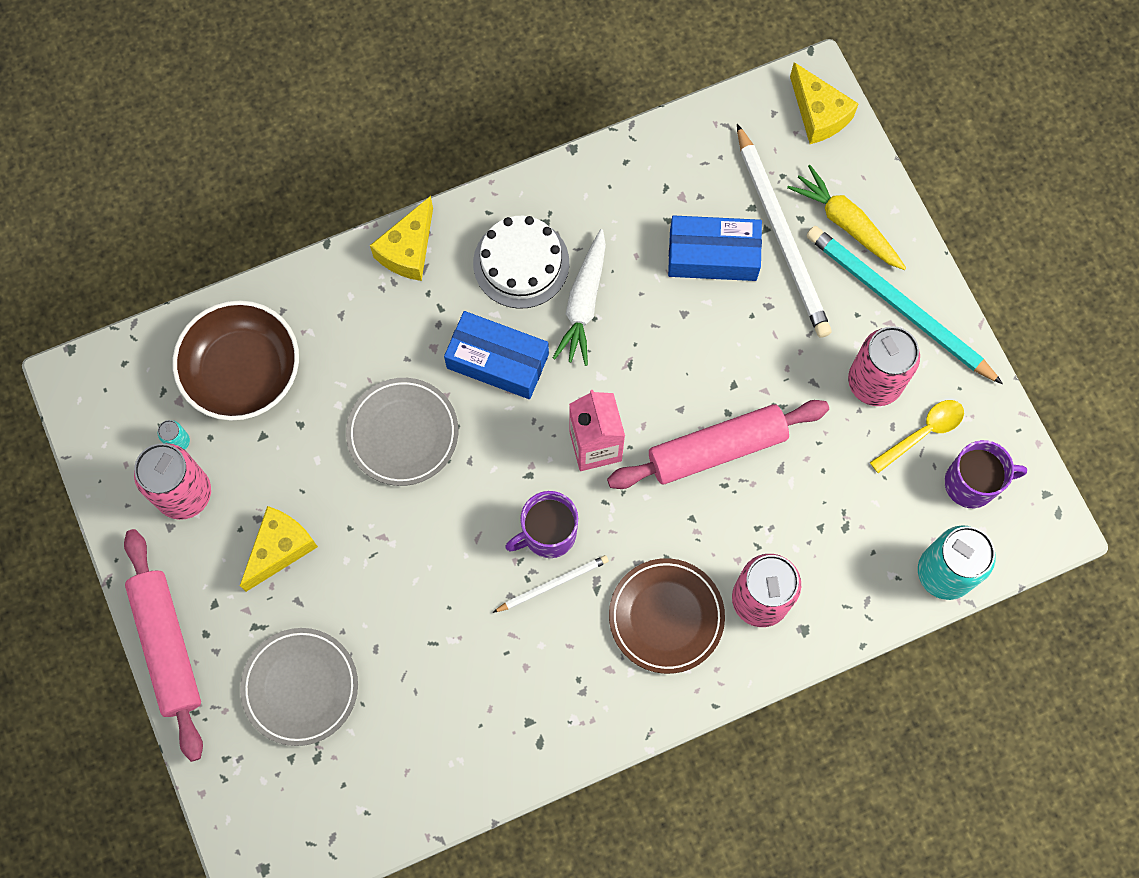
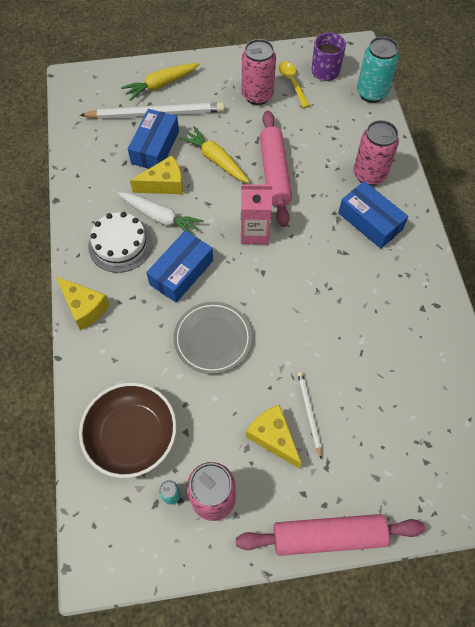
camera: 75 degrees left, 10 degrees down
(300, 687) = (376, 444): grey plate -> none
(548, 534) = (304, 270): purple mug -> none
(553, 584) = (337, 275): white pencil -> white pencil (309, 413)
(666, 617) = (370, 221): brown plate -> blue box
(716, 353) = (216, 160): none -> yellow carrot
(818, 114) = (90, 81): yellow cheese -> yellow cheese (164, 184)
(898, 305) = (216, 75): turquoise pencil -> none

